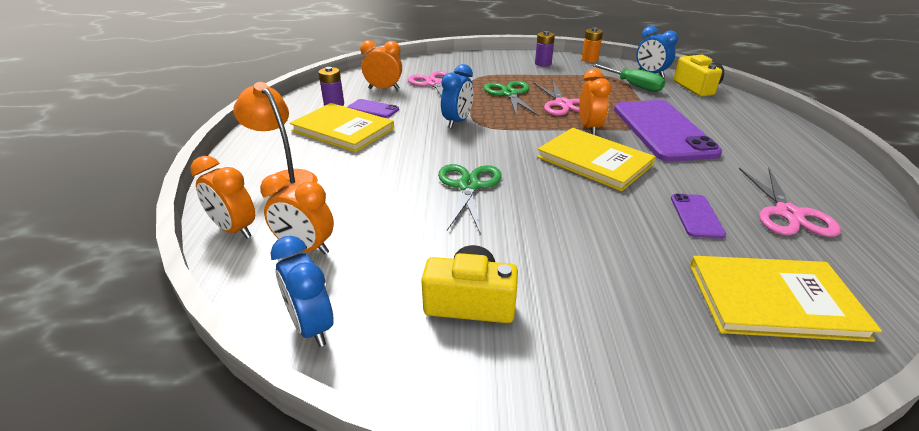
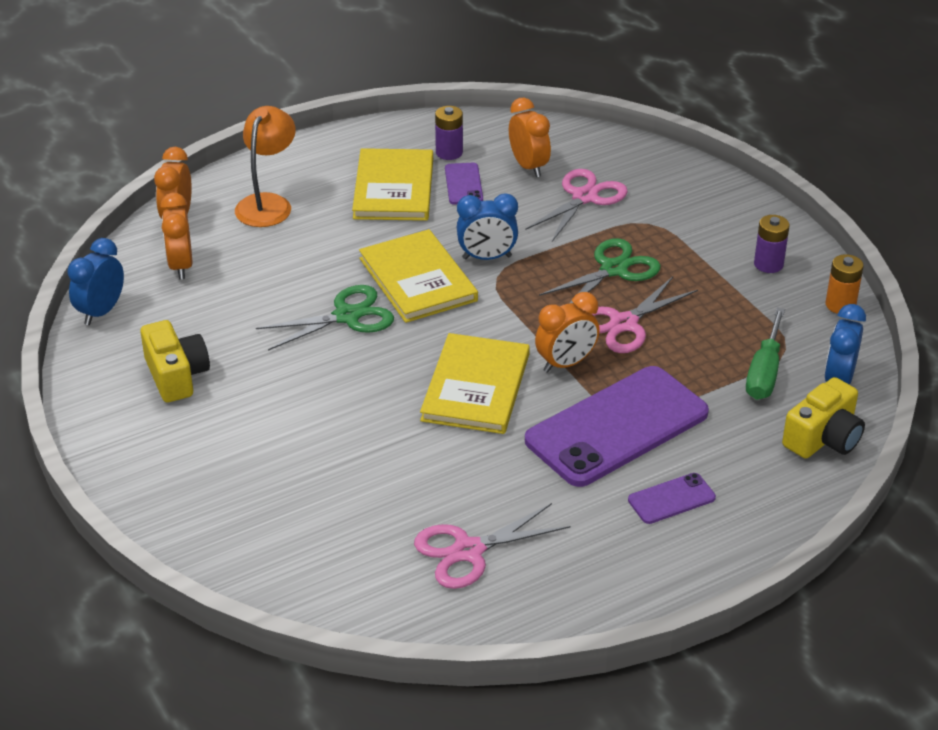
camera: 60 degrees right, 5 degrees up
(696, 216) = (409, 482): purple phone -> purple phone (671, 499)
(773, 300) = (295, 545): yellow book -> yellow book (418, 279)

